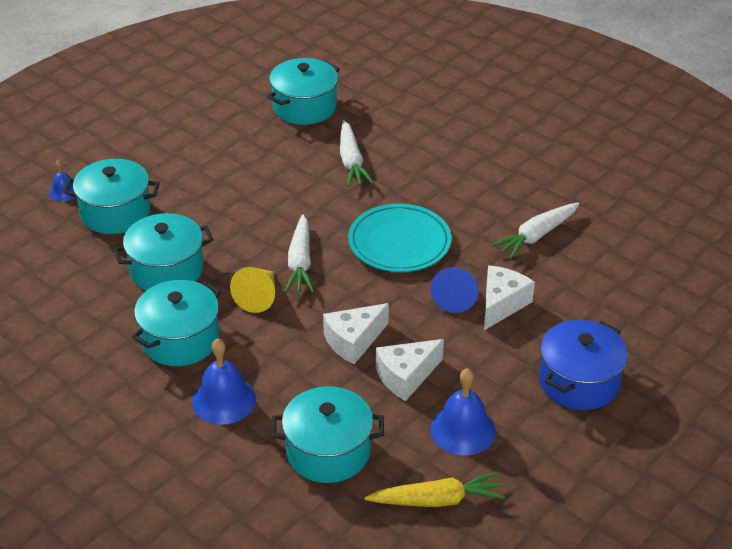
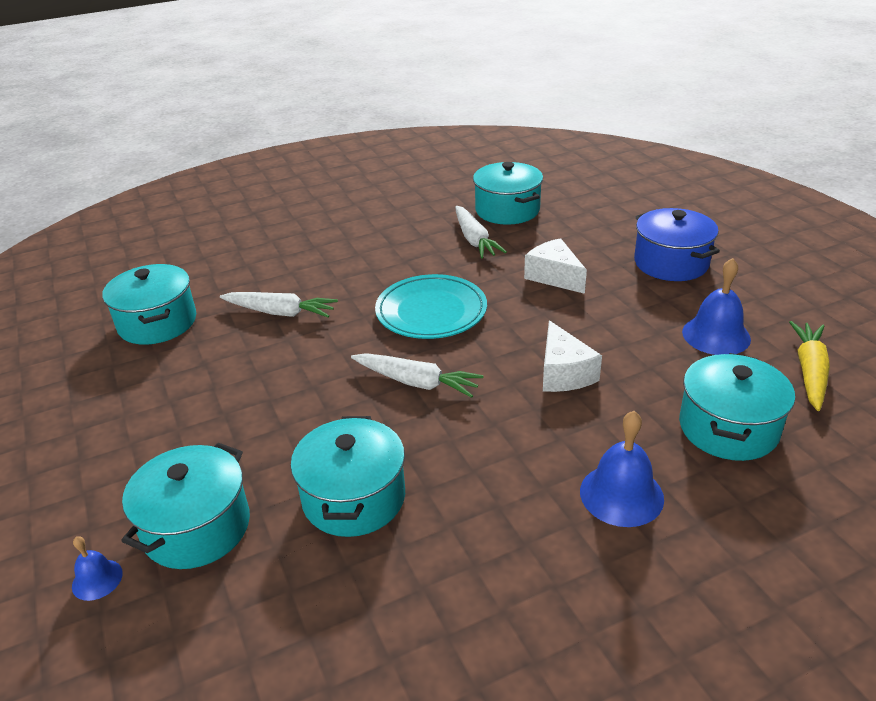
camera: 65 degrees left, 5 degrees down
(180, 339) = (495, 512): turquoise pot -> turquoise pot (507, 210)
(258, 297) = (455, 426): yellow cone -> none
(406, 376) = (630, 351): white cheese -> none
(455, 297) = (530, 298): blue cone -> none

